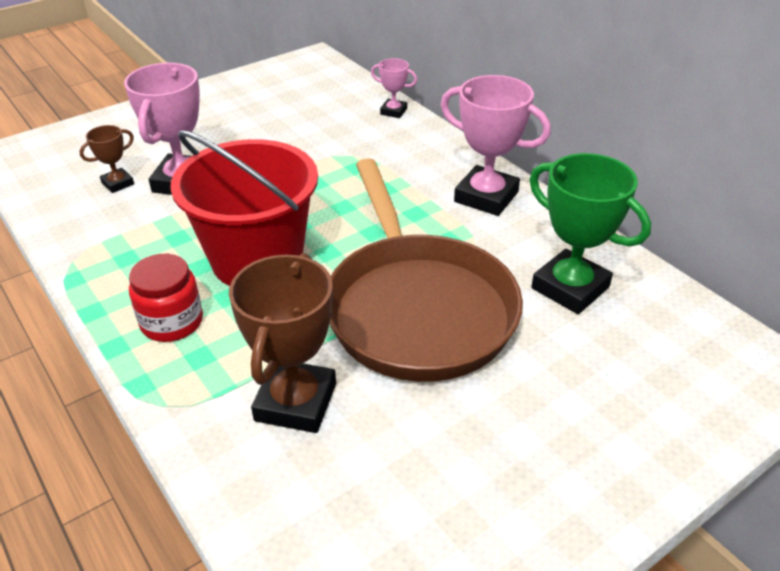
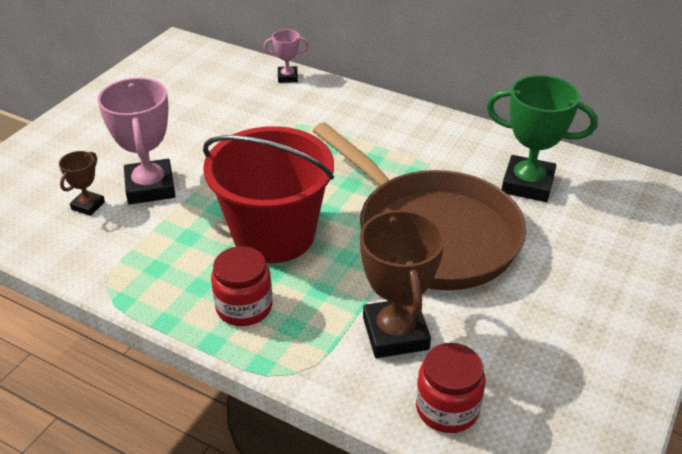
camera: 25 degrees left, 0 degrees up
(285, 506) = (447, 408): none -> red jar
(486, 197) = (417, 131): pink trophy -> none

